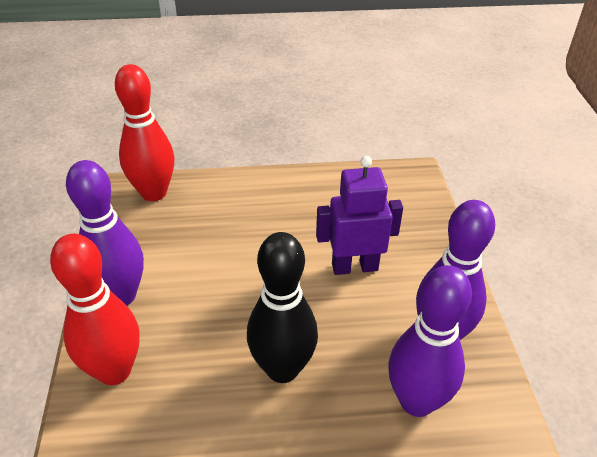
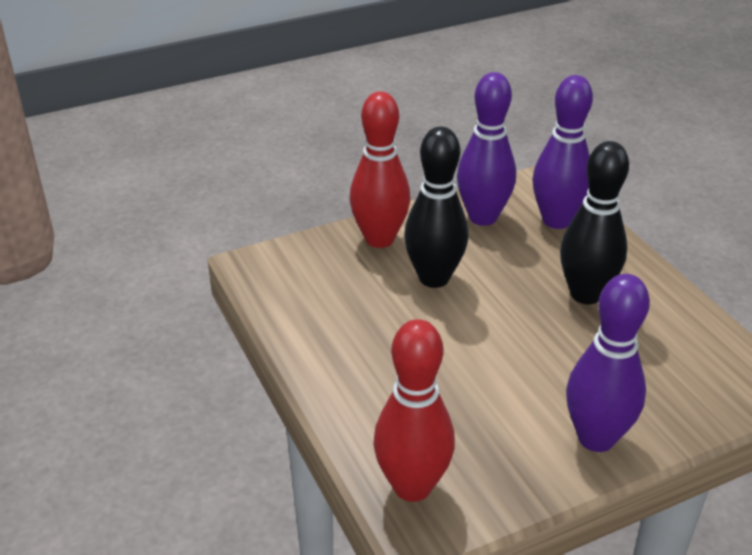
camera: 110 degrees left, 5 degrees down
(114, 371) = (679, 400): red bowling pin -> red bowling pin (379, 239)
(354, 266) = (434, 278): purple robot -> black bowling pin

